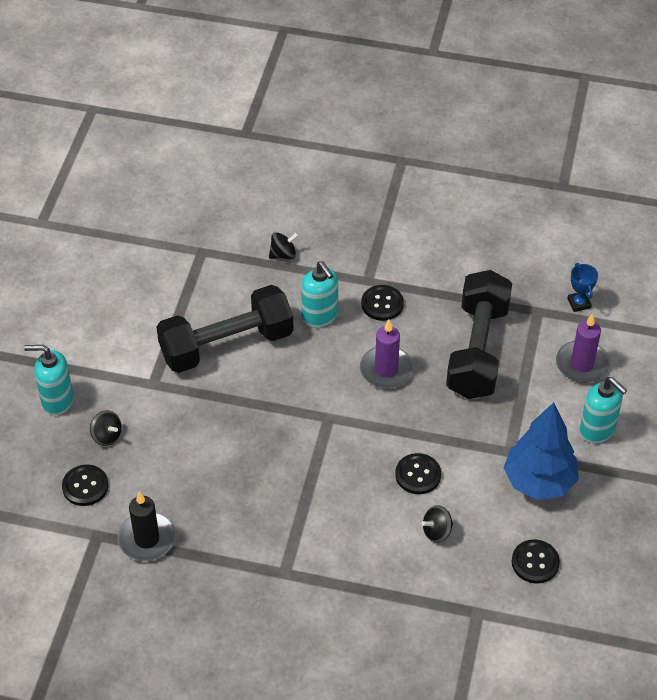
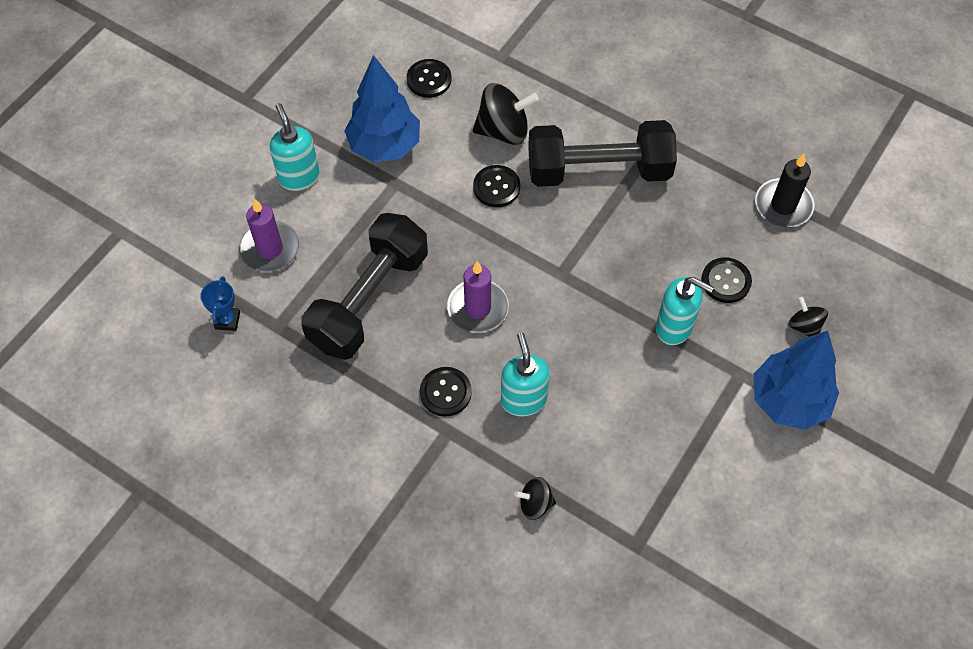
camera: 160 degrees left, 10 degrees up
(57, 400) = (854, 387): turquoise soap dispenser -> turquoise soap dispenser (674, 327)
(85, 486) = (836, 277): black button -> black button (726, 281)
(109, 374) = (788, 401): none -> blue tree
(226, 345) = (644, 396): black dumbbell -> black dumbbell (598, 170)
(437, 532) = (503, 130): black spinning top -> black spinning top, size x1.81

